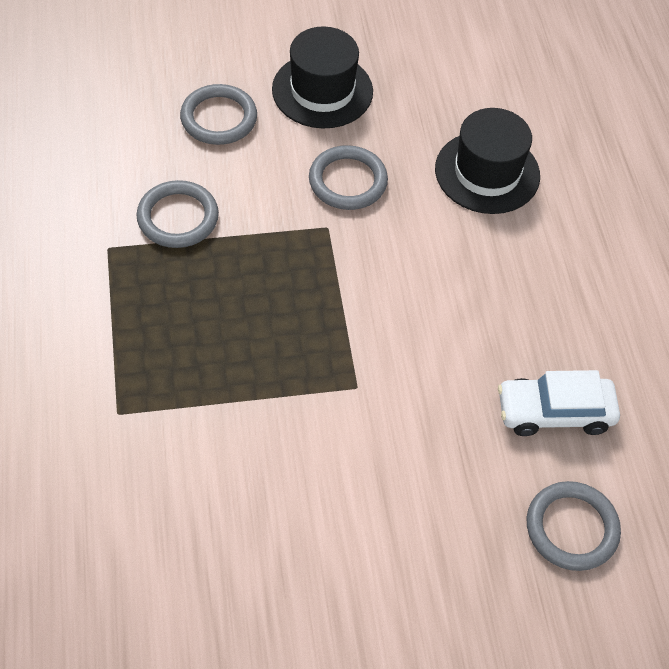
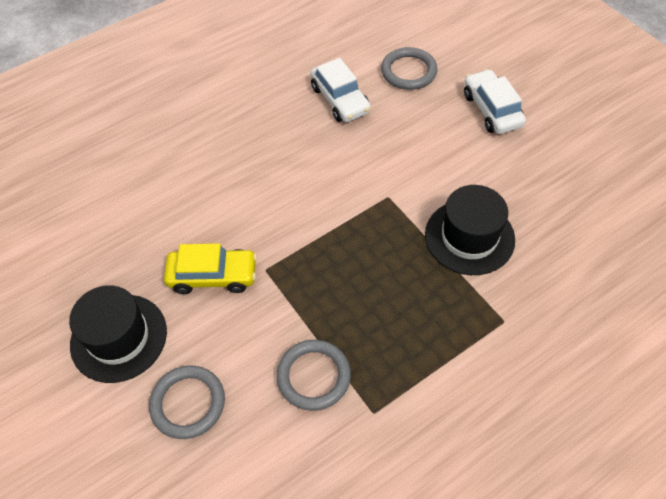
camera: 110 degrees left, 0 degrees up
(347, 181) = (213, 276): grey ring -> yellow car
(437, 598) = (491, 110): none -> white car
(487, 172) = (161, 195): black hat -> black hat (469, 237)

